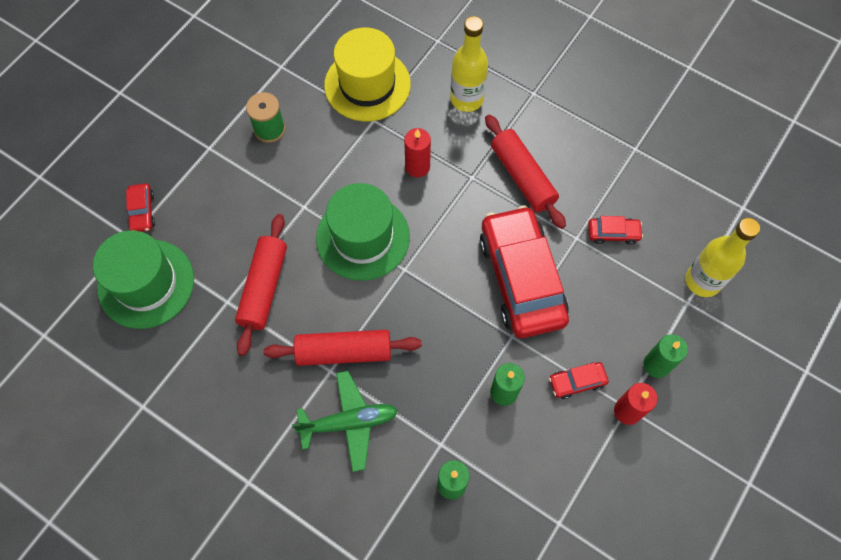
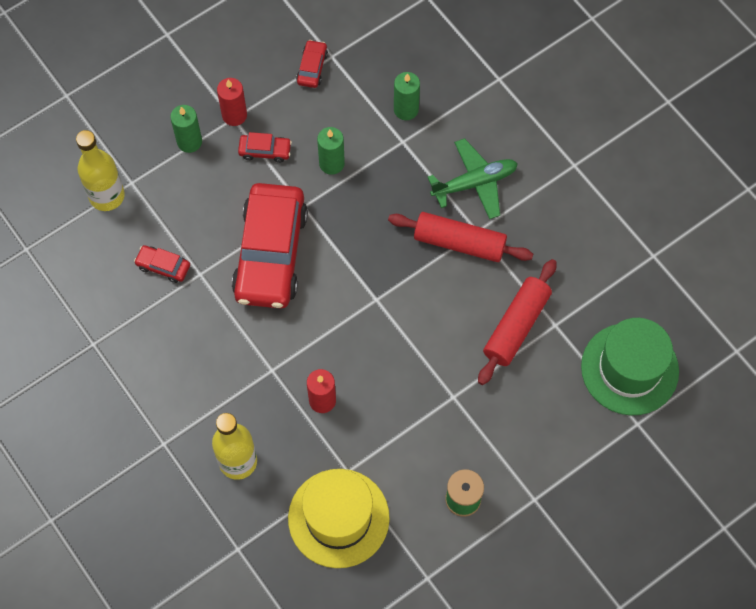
camera: 160 degrees left, 0 degrees up
(142, 211) = (620, 448): red car -> red car (312, 68)
(349, 422) = (474, 183): green plane -> green plane turned 150 degrees clockwise
(363, 237) = (405, 344): green hat -> none
(522, 177) = (221, 353): red rolling pin -> none

